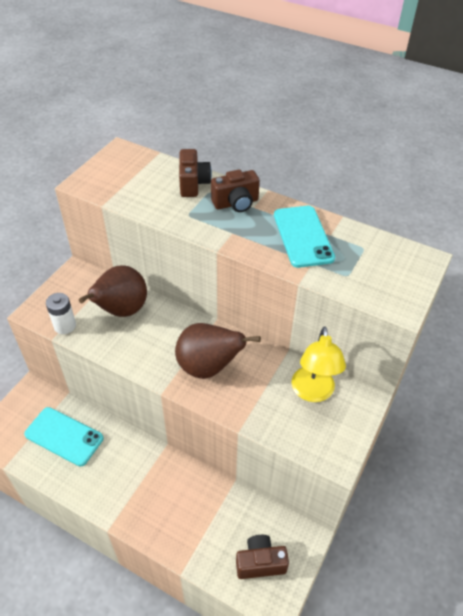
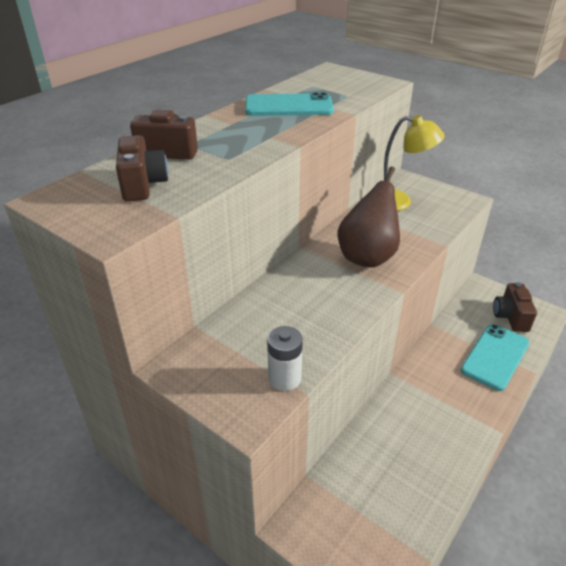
camera: 80 degrees left, 10 degrees down
(64, 436) = (379, 479): turquoise phone -> turquoise phone (495, 356)
(121, 310) = (268, 320): brown pear -> none
(236, 203) = (221, 131): brown camera -> brown camera (143, 185)

